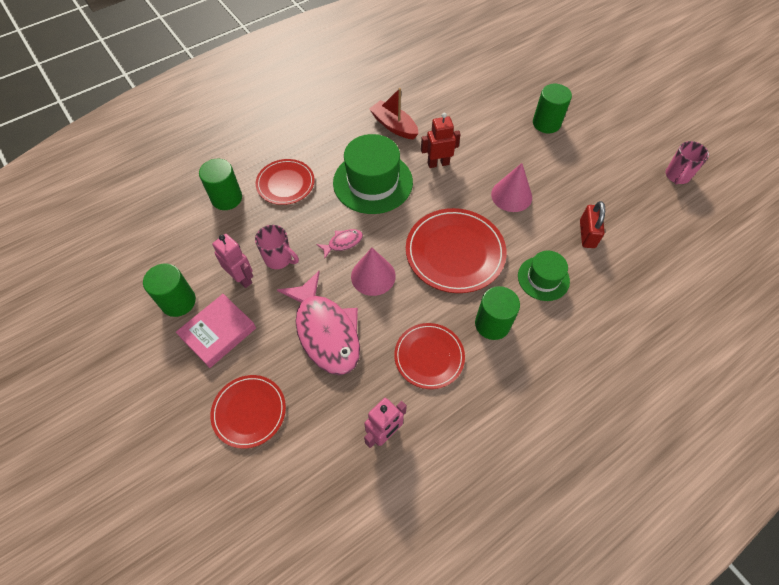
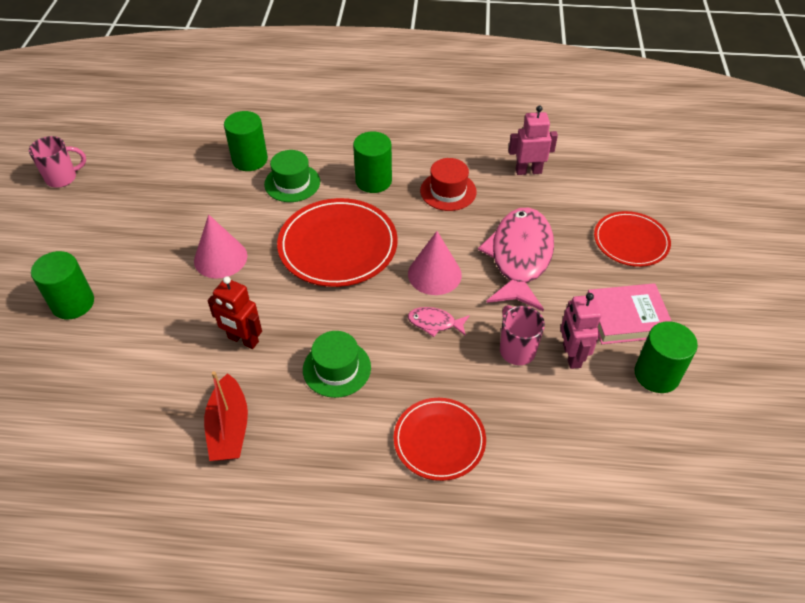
camera: 140 degrees left, 10 degrees down
(226, 198) = (529, 472): green cylinder -> green cylinder (250, 160)
(373, 182) = (337, 368): green hat -> green hat, size x0.58
(429, 356) = (448, 191): red plate -> red hat
(587, 234) = (209, 188): red padlock -> none

